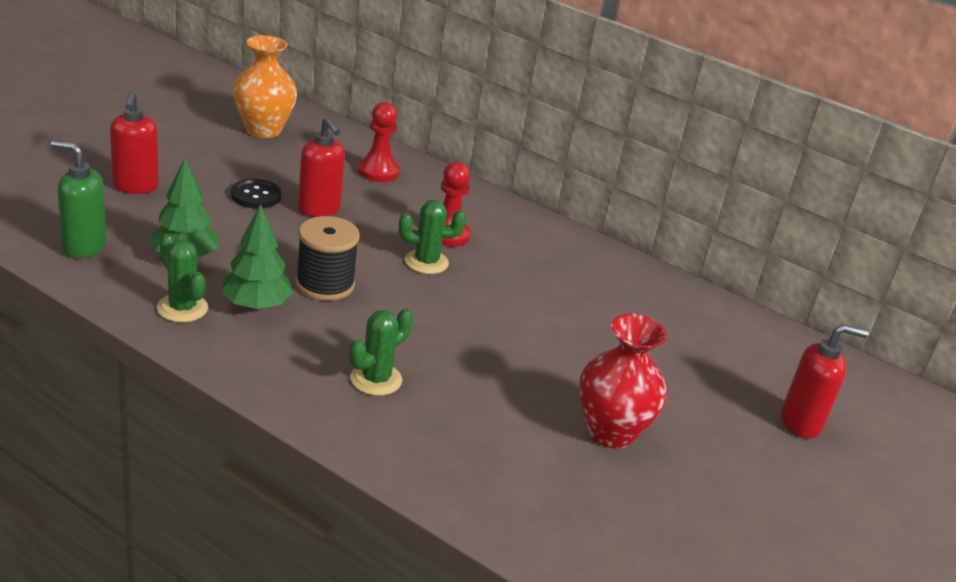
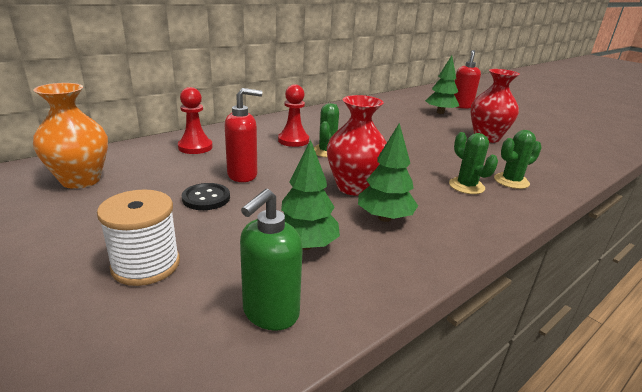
camera: 70 degrees left, 5 degrees down
(135, 186) = (146, 265): red soap dispenser -> white spool
(182, 308) = (392, 254): green cactus -> green cactus (511, 181)
(325, 284) = (353, 187): black spool -> red vase
(720, 387) = (440, 112): none -> green tree

